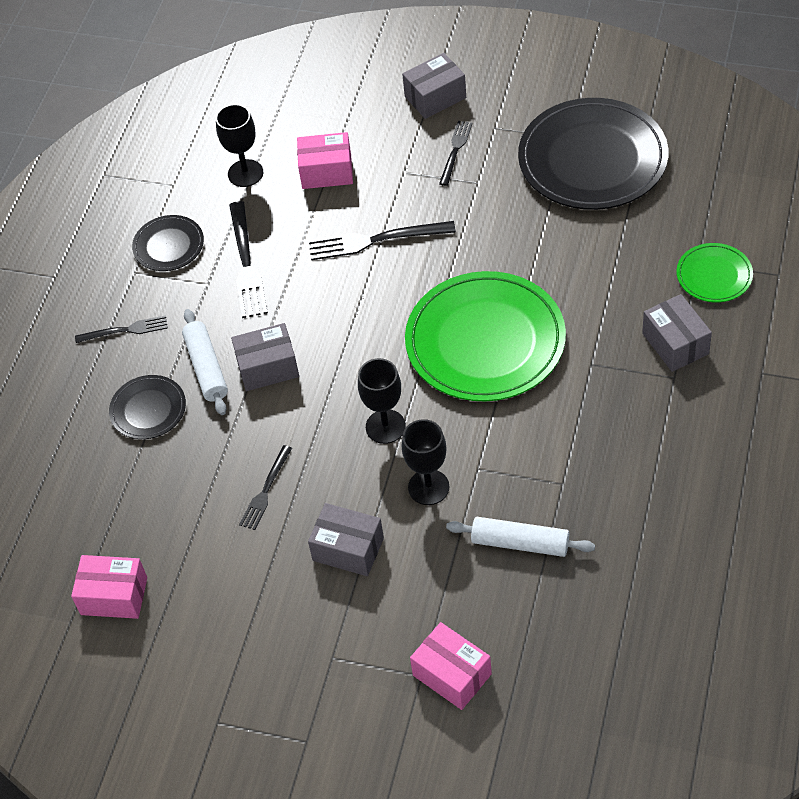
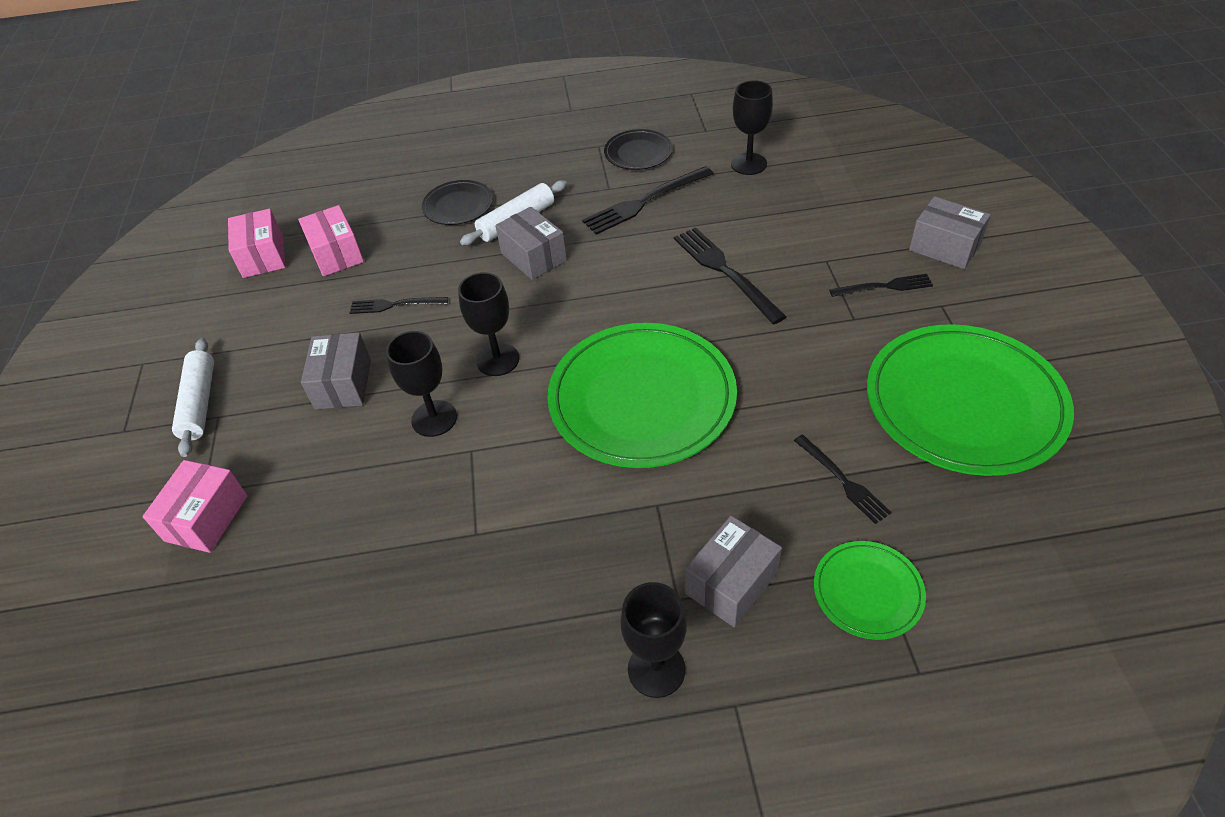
camera: 65 degrees right, 5 degrees down
(125, 330) = (535, 164): black fork -> black fork (843, 481)
(326, 172) = (787, 210): pink box -> pink box (336, 254)
(520, 543) = (384, 521): white rolling pin -> white rolling pin (200, 403)
(592, 159) = (964, 403): black plate -> green plate
(720, 406) = (656, 669): none -> black goblet

